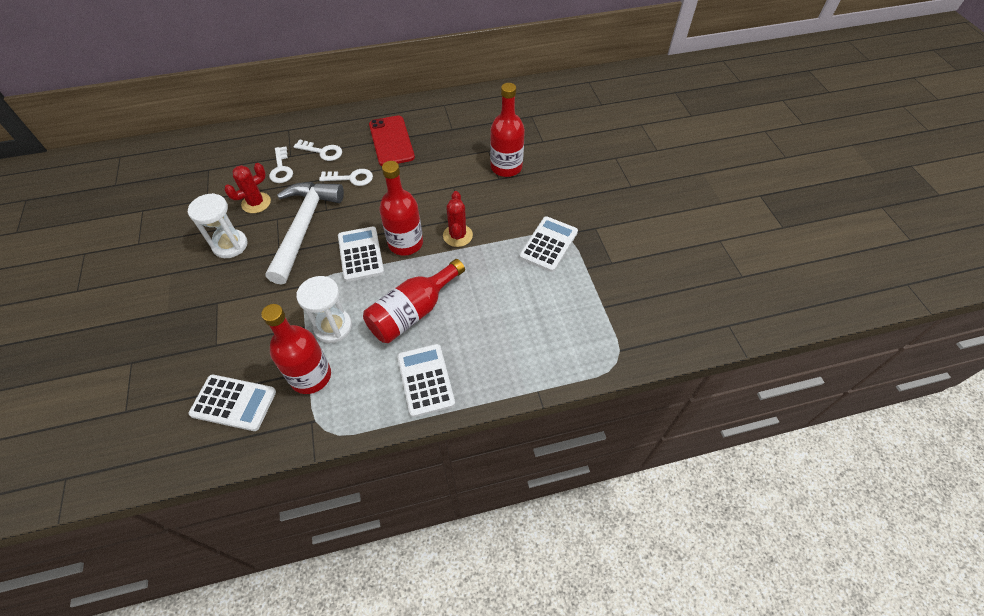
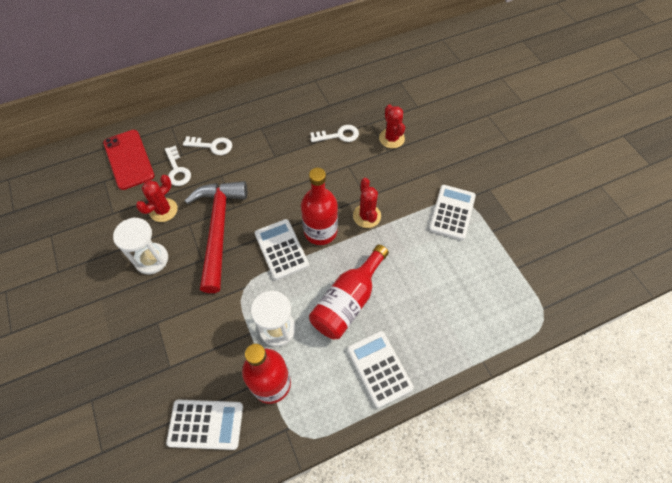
camera: 10 degrees left, 5 degrees up
(304, 227) = (218, 229): white hammer -> red hammer
(351, 178) = (248, 170): white key -> white key (339, 135)
(391, 141) = (276, 125): red phone -> red phone (129, 159)
(506, 167) = (391, 138): red bottle -> red cactus

